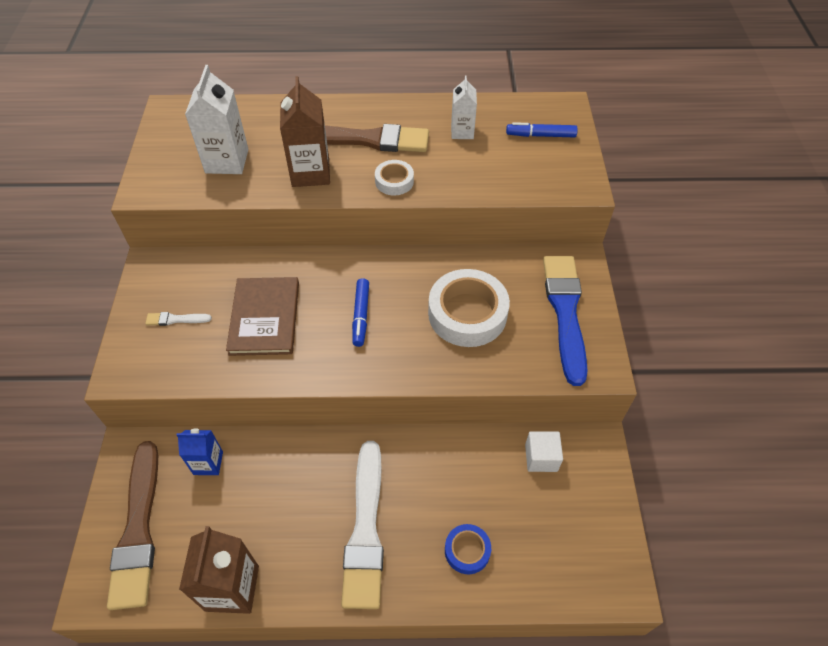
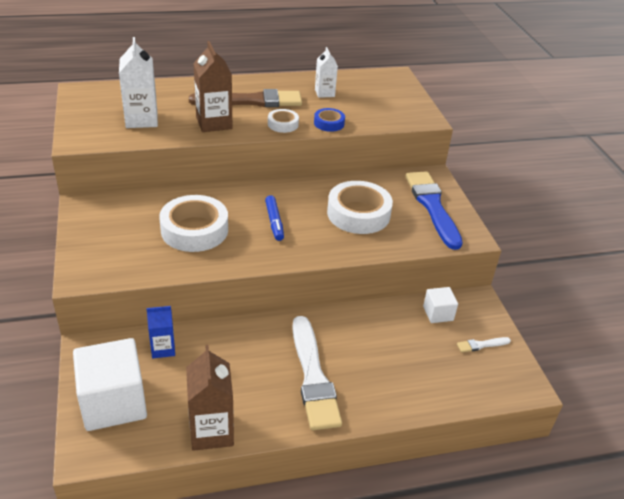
camera: 15 degrees left, 15 degrees down
(138, 530) = (113, 402): brown brush -> white cube
(175, 319) = (117, 237): white brush -> white brush (481, 345)
(264, 318) = (194, 230): brown book -> white tape
(467, 550) = (400, 379): blue tape -> blue tape (329, 123)
(540, 135) = (384, 92): blue marker -> none

